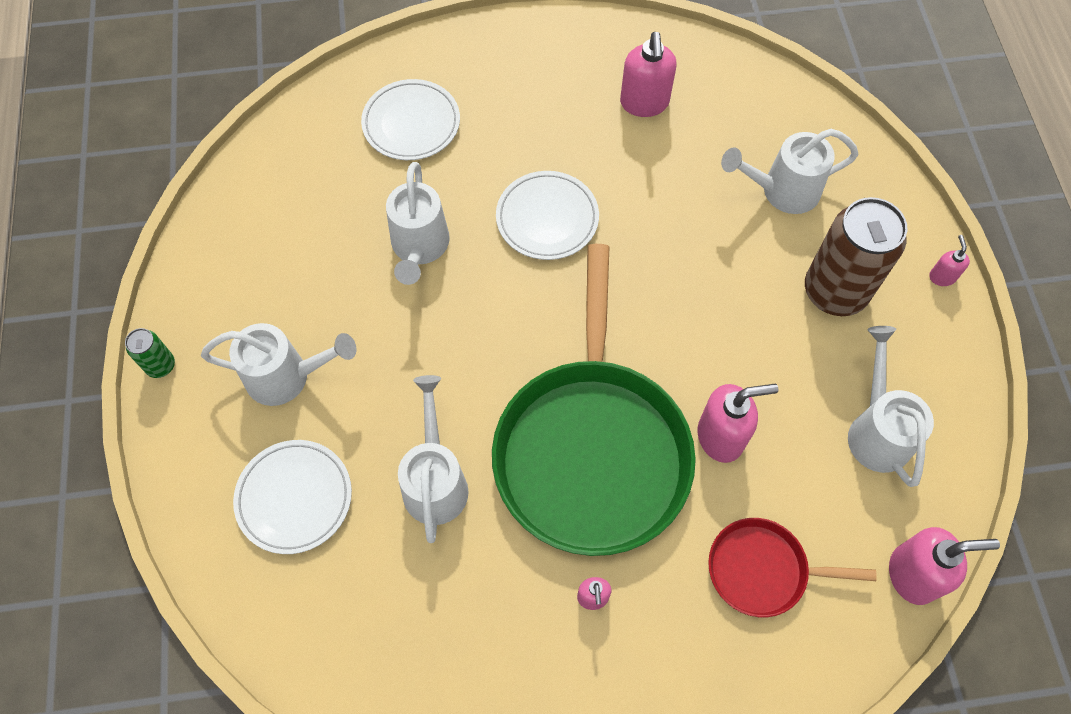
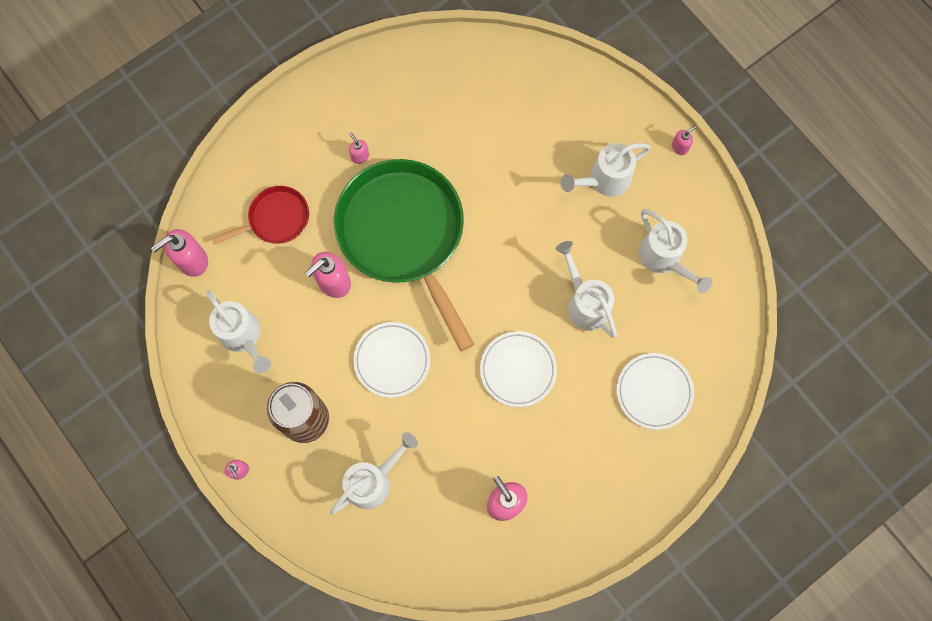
camera: 150 degrees right, 10 degrees up
(161, 365) = (680, 147): green can -> pink soap dispenser
(294, 498) = (550, 120): white plate -> white plate (392, 360)
(435, 481) = (480, 169): white watering can -> white watering can (664, 259)

